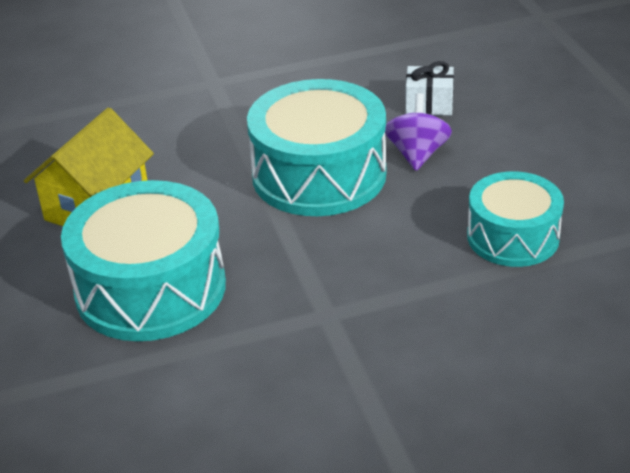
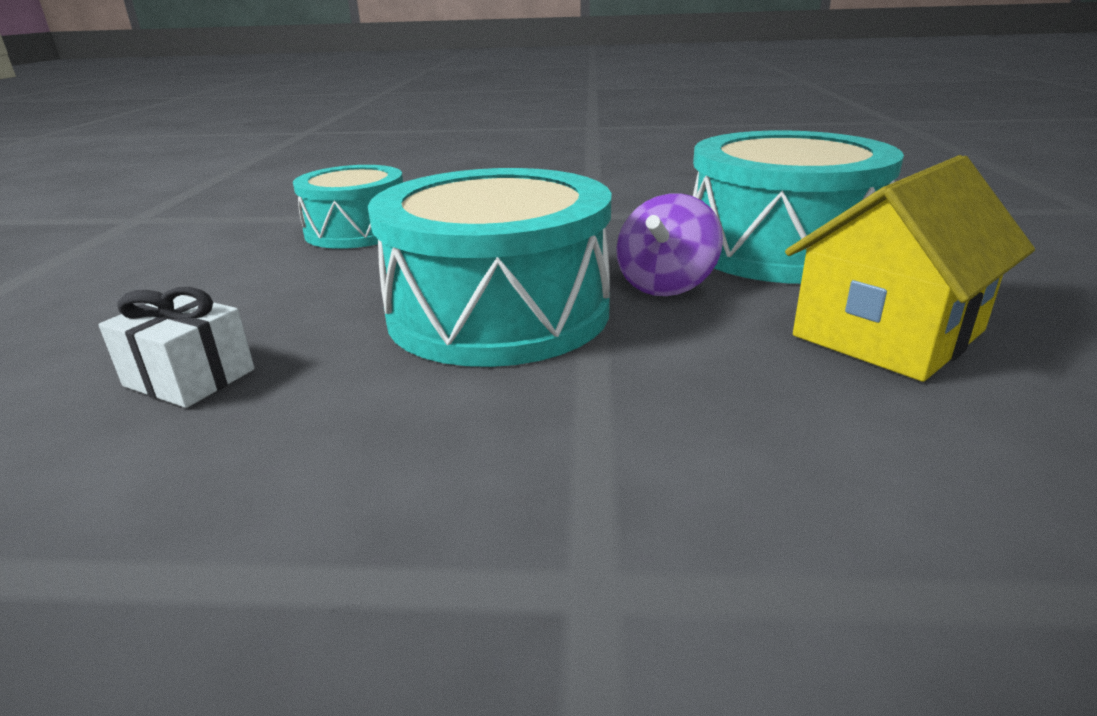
camera: 160 degrees left, 10 degrees down
(417, 154) = (332, 310): purple spinning top -> purple spinning top (666, 285)

